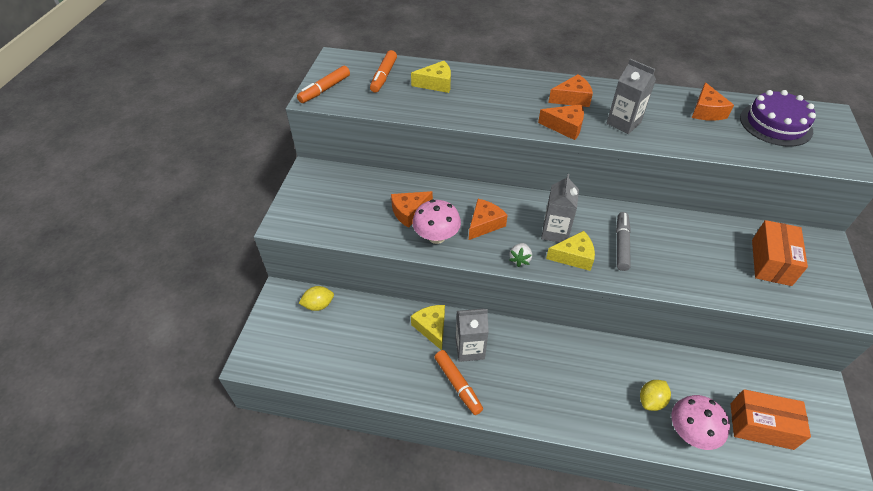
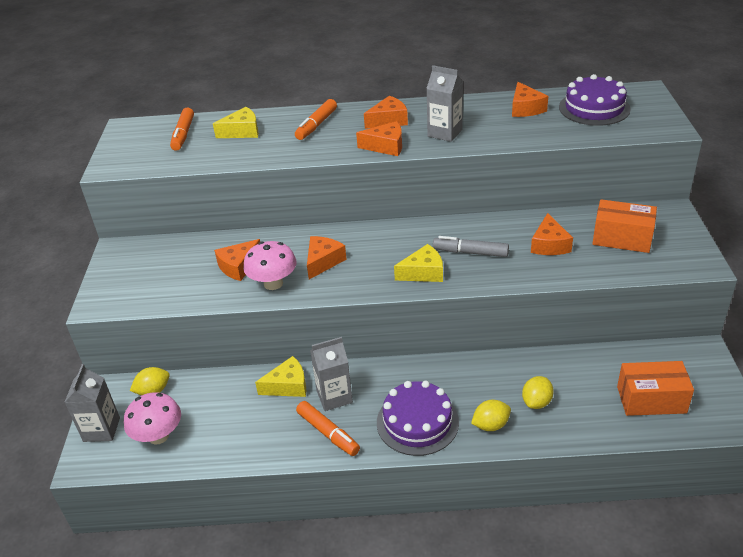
camera: 10 degrees left, 10 degrees down
(324, 89) = (120, 157): orange marker -> orange marker (316, 125)
(432, 328) = (288, 386): yellow cheese -> yellow cheese turned 105 degrees clockwise
(520, 259) = (367, 286): white strawberry -> none
(538, 394) = (417, 422): none -> purple cake
(555, 232) = (399, 254): grey carton -> grey carton (101, 429)
(604, 414) = (490, 425): none -> yellow lemon
(621, 244) = (470, 252): grey marker -> grey marker turned 75 degrees counterclockwise
(690, 432) = (582, 421): pink mushroom -> pink mushroom (158, 436)
(698, 253) = (549, 244): none -> orange cheese
(771, 262) = (622, 238): orange box -> orange box turned 75 degrees counterclockwise

